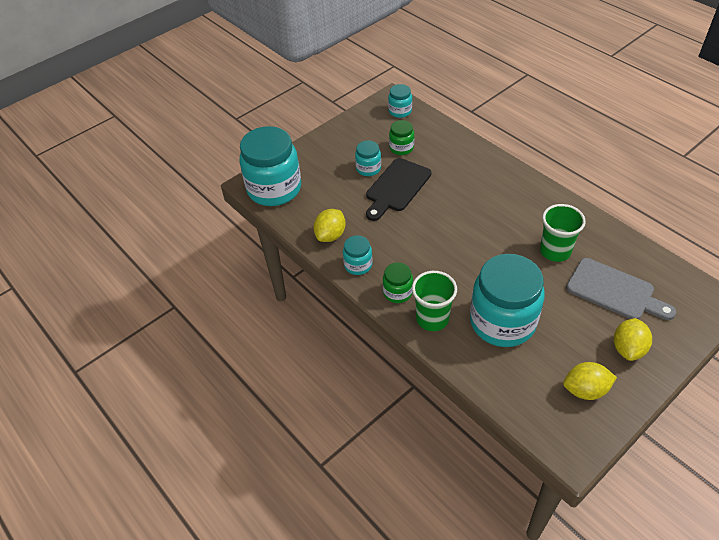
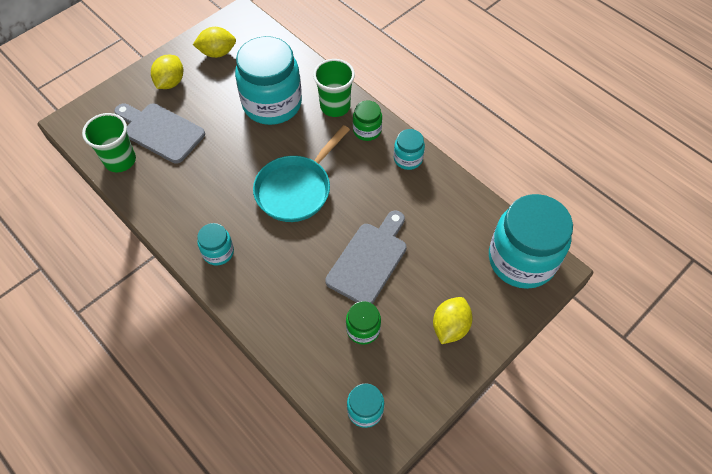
camera: 175 degrees right, 10 degrees up
(330, 235) = (441, 193): yellow lemon -> yellow lemon (450, 327)
(368, 168) = (406, 292): turquoise jar -> turquoise jar (218, 252)
(396, 187) = (369, 260): black cutting board -> grey cutting board
(463, 238) = (296, 189): none -> turquoise pan
(555, 251) = (203, 173): green cup -> green cup (120, 160)

